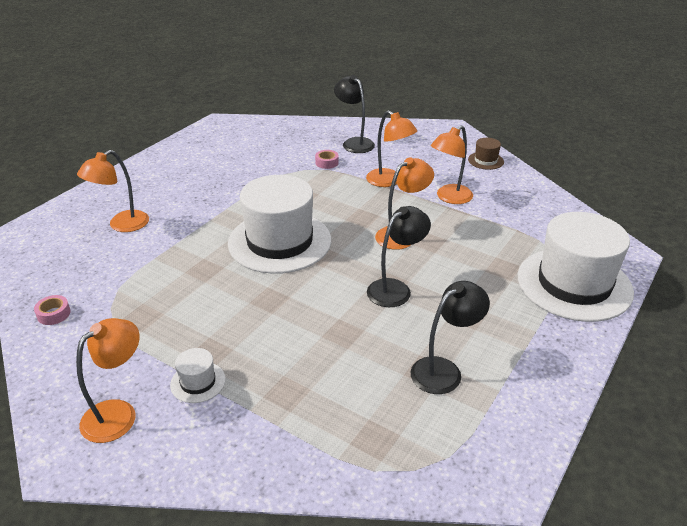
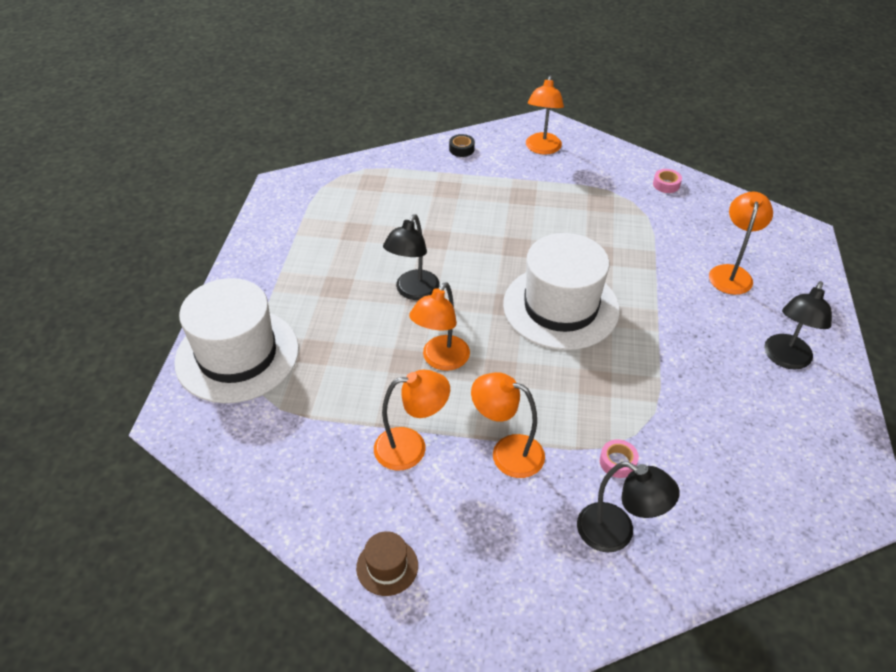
camera: 155 degrees right, 10 degrees up
(198, 382) = (512, 177): white hat -> none
(218, 455) = (461, 149): none -> black tape
(444, 370) = (342, 235): black lamp -> black lamp (785, 359)
(449, 198) = (411, 447): orange lamp -> orange lamp turned 60 degrees clockwise

